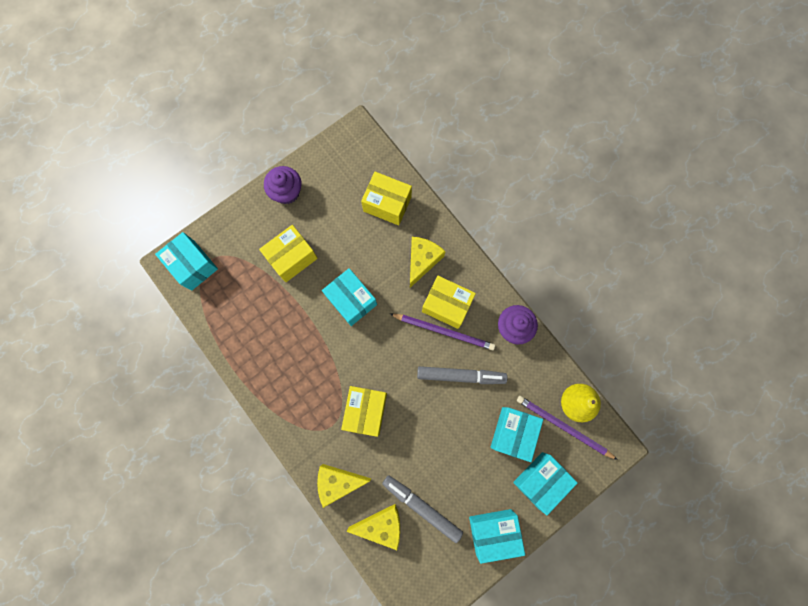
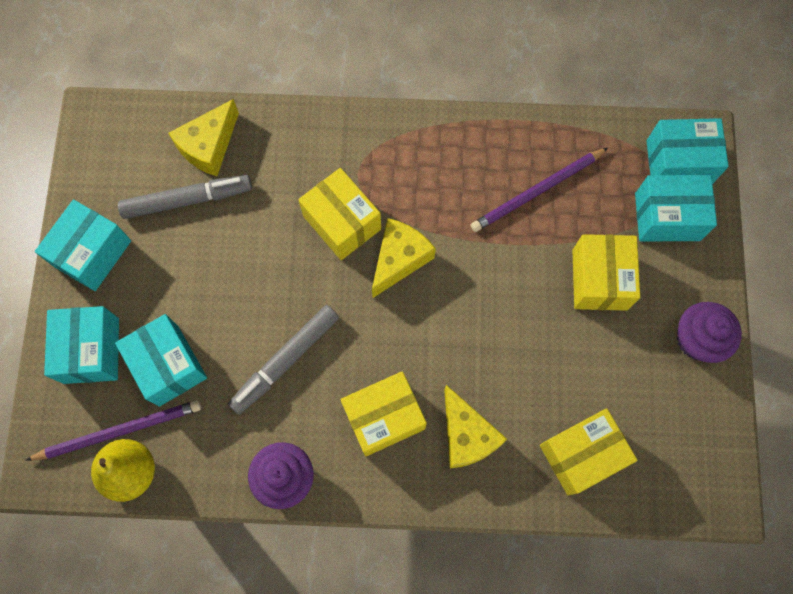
camera: 130 degrees right, 5 degrees down
(338, 482) = (292, 137): yellow cheese -> yellow cheese (399, 259)
(351, 300) = (486, 307): turquoise box -> turquoise box (667, 217)
(444, 331) = (354, 386): purple pencil -> purple pencil (537, 191)

